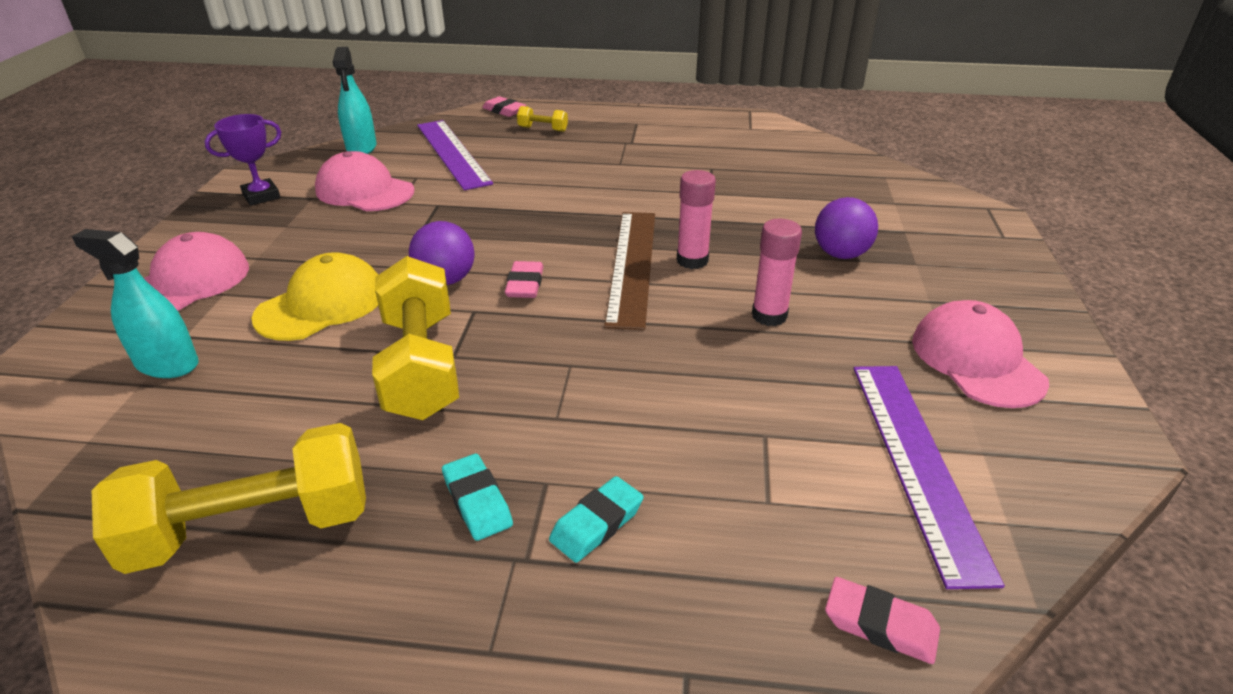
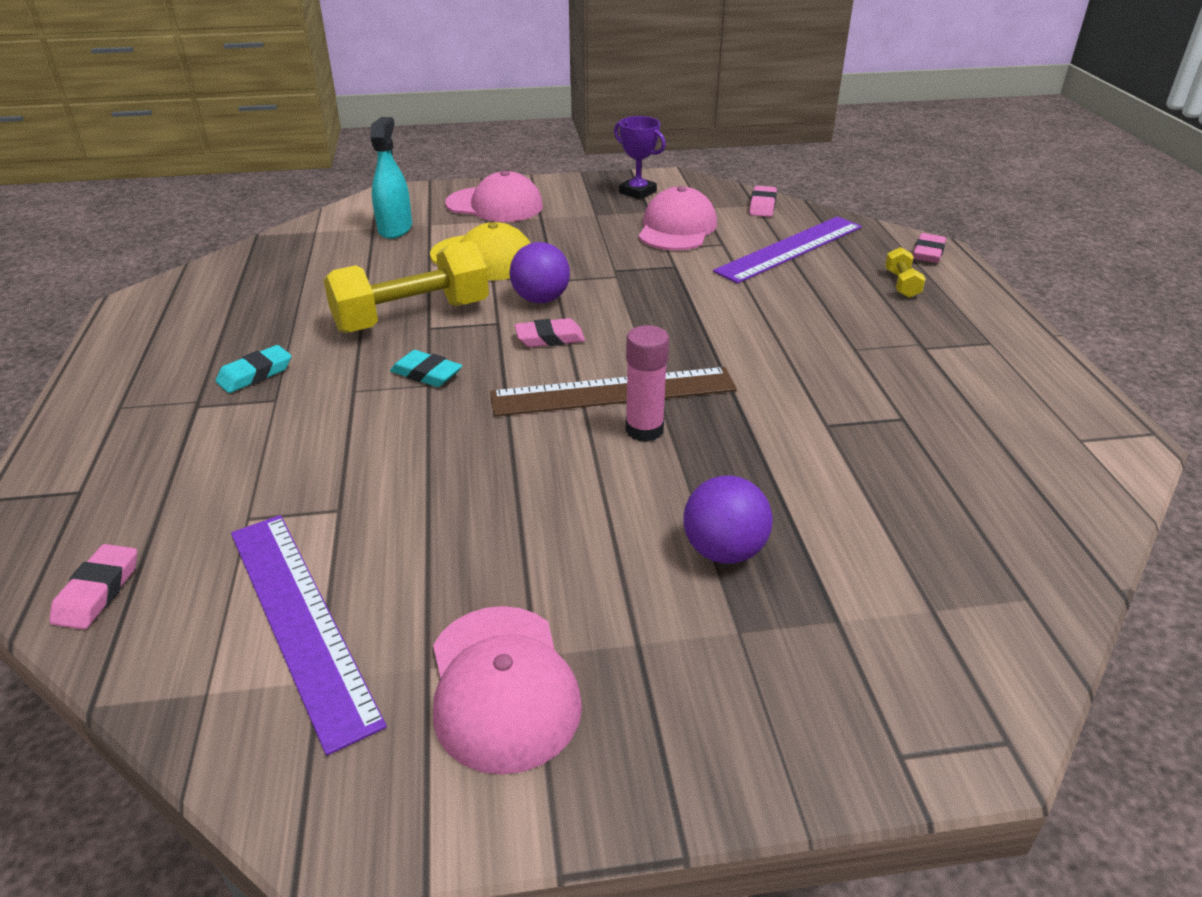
camera: 75 degrees right, 0 degrees up
(253, 528) = (236, 302): yellow dumbbell -> none
(361, 147) = (762, 206): turquoise spray bottle -> pink eraser
(597, 524) = (228, 430): turquoise eraser -> turquoise eraser (426, 374)
(769, 316) = (548, 497): pink glue stick -> none
(917, 462) = (300, 621): purple ruler -> purple ruler turned 75 degrees clockwise
(977, 360) = (502, 687): pink cap -> pink cap turned 105 degrees clockwise

